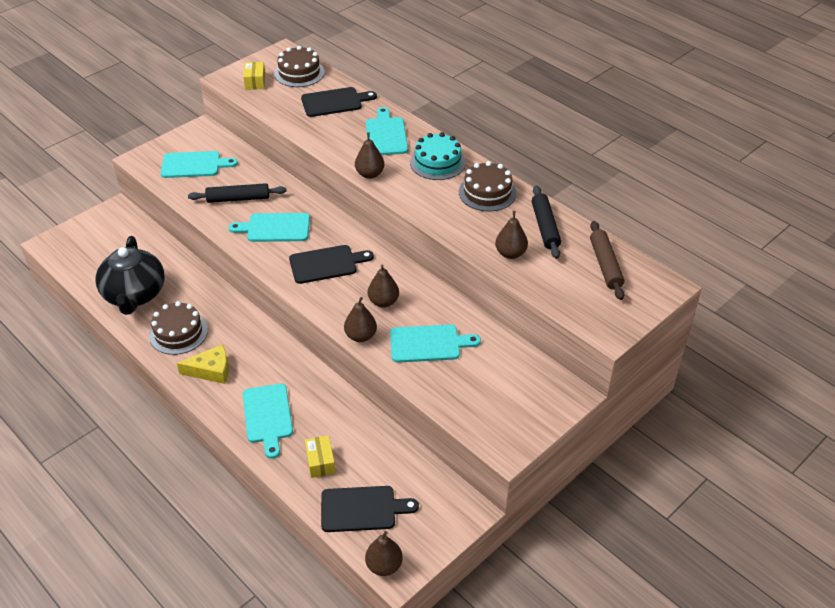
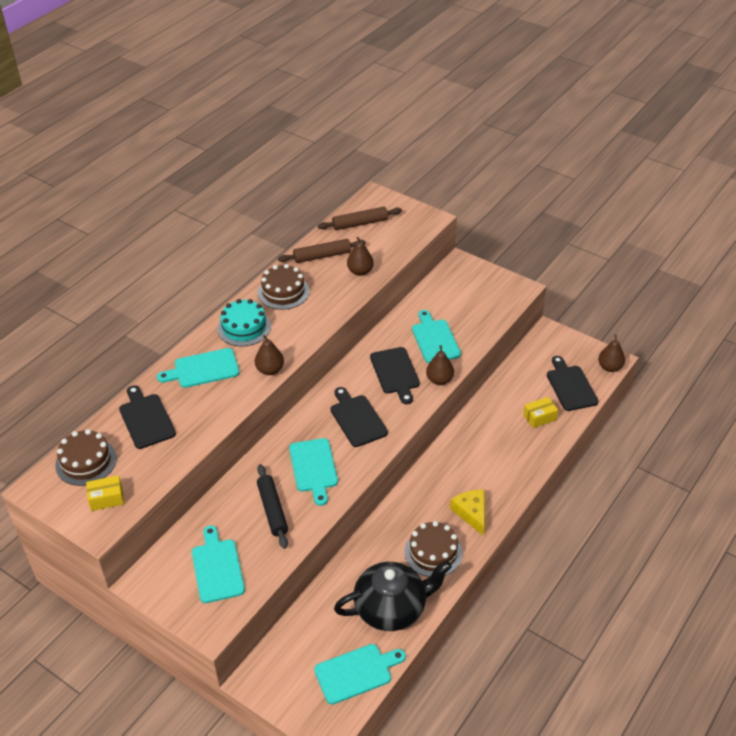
camera: 100 degrees left, 0 degrees up
(267, 416) = (508, 460): turquoise cutting board -> turquoise cutting board (356, 672)
(383, 302) = (395, 373): brown pear -> black cutting board
(545, 227) = (322, 256): black rolling pin -> brown rolling pin

